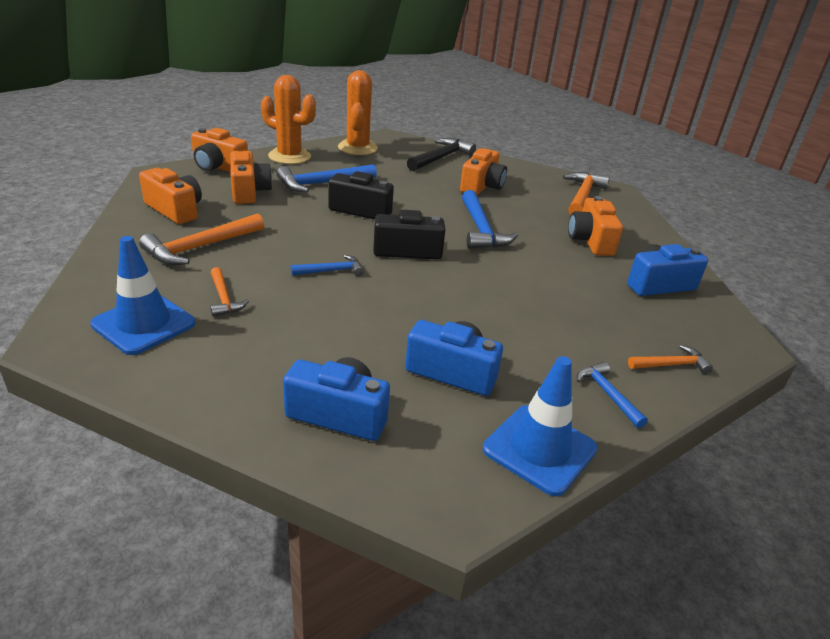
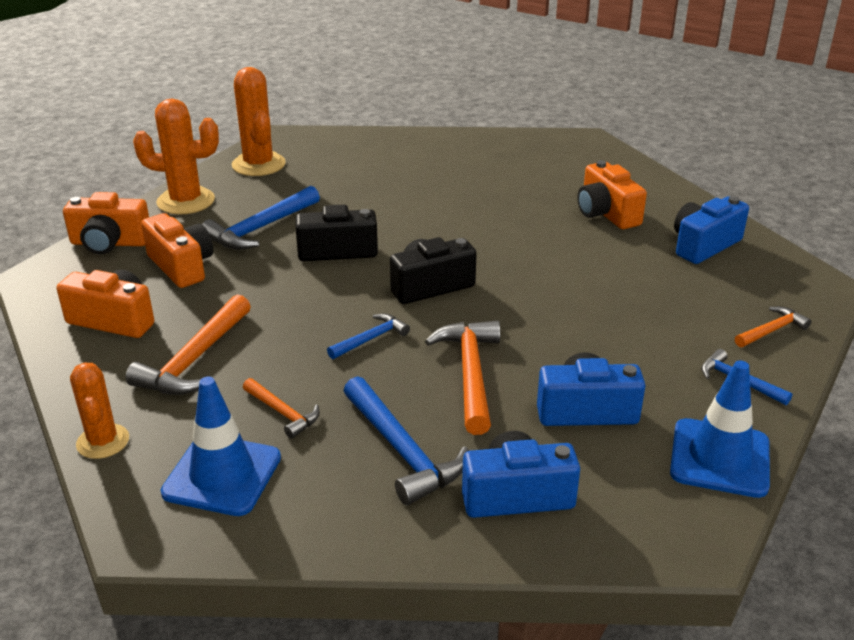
camera: 20 degrees left, 0 degrees up
(92, 277) = (103, 441): none -> orange cactus
(441, 158) = (368, 151): black hammer -> none
(481, 229) = (486, 234): blue hammer -> blue hammer (402, 450)
(482, 186) = (444, 177): orange camera -> none
(582, 196) = (559, 158): orange hammer -> orange hammer (470, 374)

